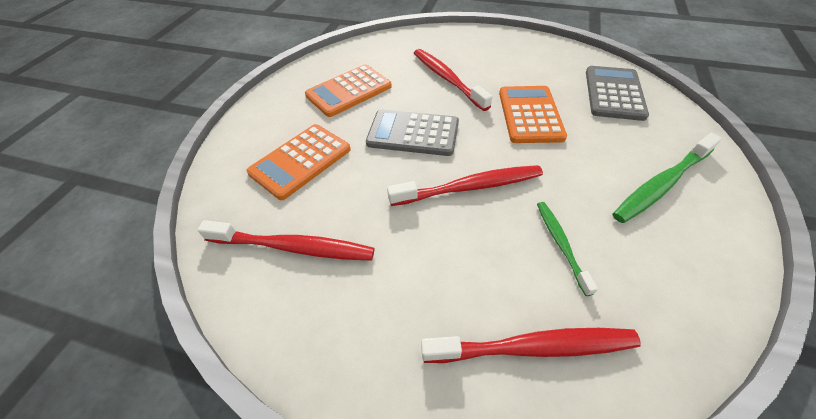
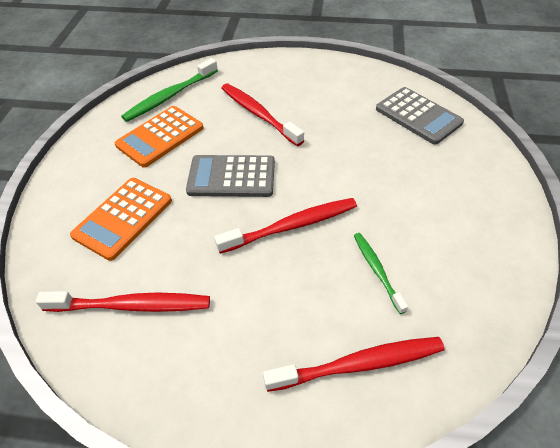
camera: 10 degrees left, 0 degrees up
(530, 115) = (342, 146): orange calculator -> none
(614, 93) = (418, 116): grey calculator -> grey calculator turned 135 degrees clockwise
(661, 184) = (461, 203): green toothbrush -> green toothbrush (170, 96)

